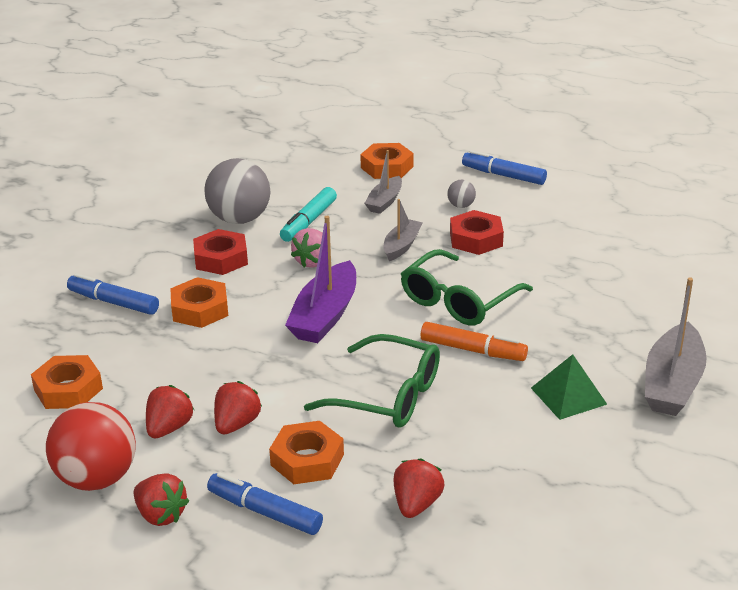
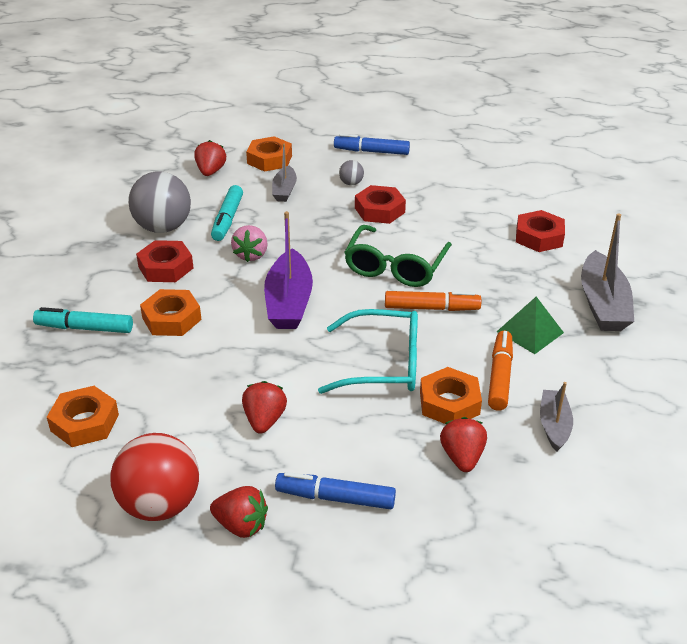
camera: 20 degrees left, 5 degrees up
(113, 302) = (84, 328): blue marker -> turquoise marker
(169, 428) = (203, 438): red strawberry -> red strawberry (210, 171)
(307, 460) = (346, 439): orange nut -> orange nut (449, 403)
(388, 396) = (383, 364): green glasses -> turquoise glasses
(401, 246) = (320, 227): grey boat -> grey boat (554, 425)
(506, 434) = (500, 376): none -> orange marker
(642, 298) = (539, 237): none -> red nut

